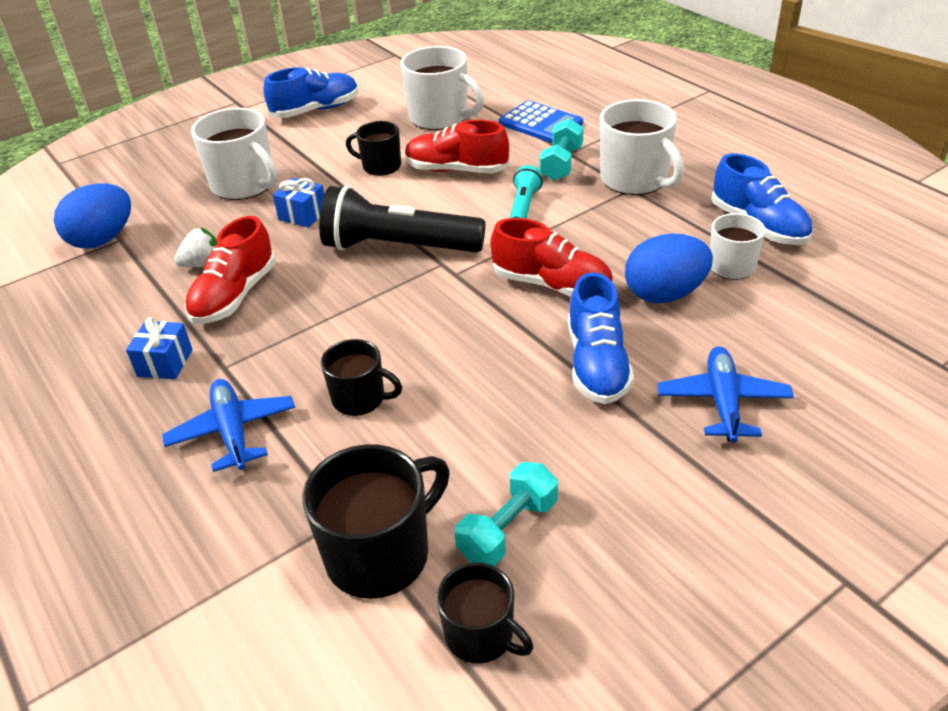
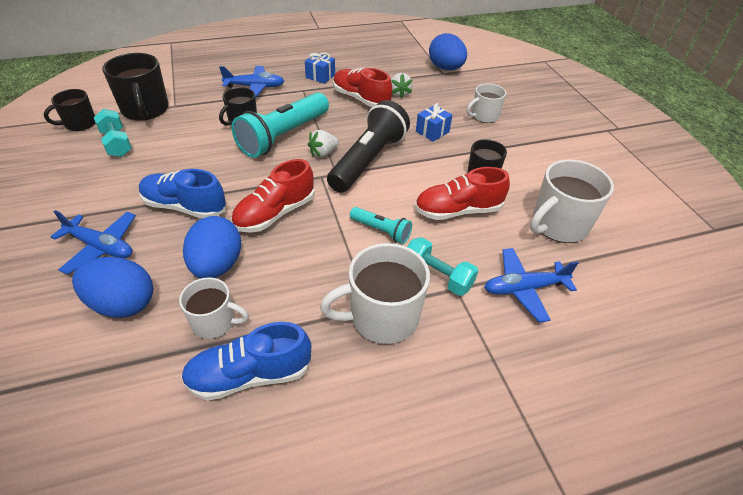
camera: 105 degrees right, 5 degrees up
(245, 185) = (484, 116): white mug -> white mug, size x0.61
(316, 110) = (593, 161): blue shoe -> none
(380, 338) = (283, 136): none -> turquoise flashlight
(403, 287) = (323, 153): none -> white strawberry
(456, 170) = (458, 211): red shoe -> red shoe turned 135 degrees counterclockwise
(540, 123) = (524, 288): blue calculator -> blue plane
(773, 336) = (123, 304): none -> blue egg

